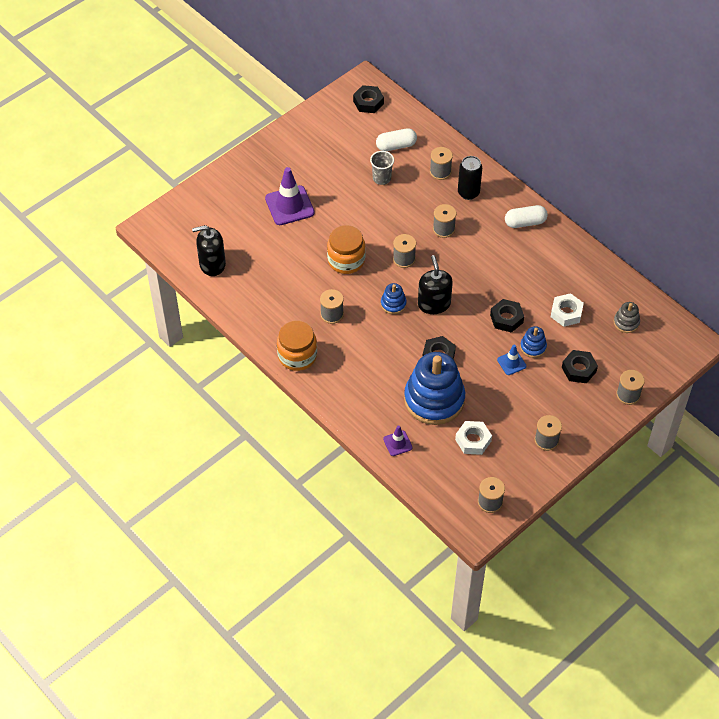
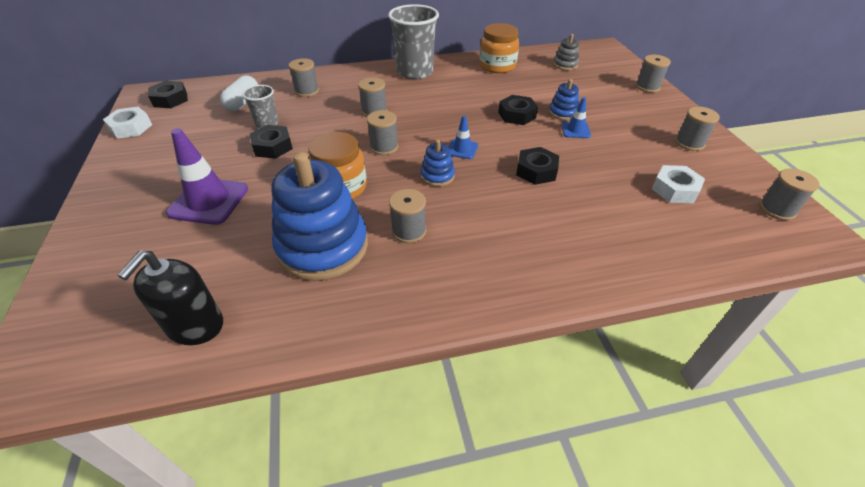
camera: 60 degrees left, 10 degrees down
(297, 356) = (450, 295): orange jar -> orange jar (497, 66)
(397, 443) = (660, 253): purple traffic cone -> none
(434, 304) = (462, 149): black soap dispenser -> blue traffic cone
(434, 399) = (599, 196): blue stacking toy -> blue stacking toy (323, 247)
(468, 193) = (349, 86): black can -> none
(525, 222) = (415, 72): white capsule -> grey cup
(566, 313) = (534, 85): white nut -> white nut (131, 127)
(579, 369) = (605, 99): black nut -> black nut (273, 147)

